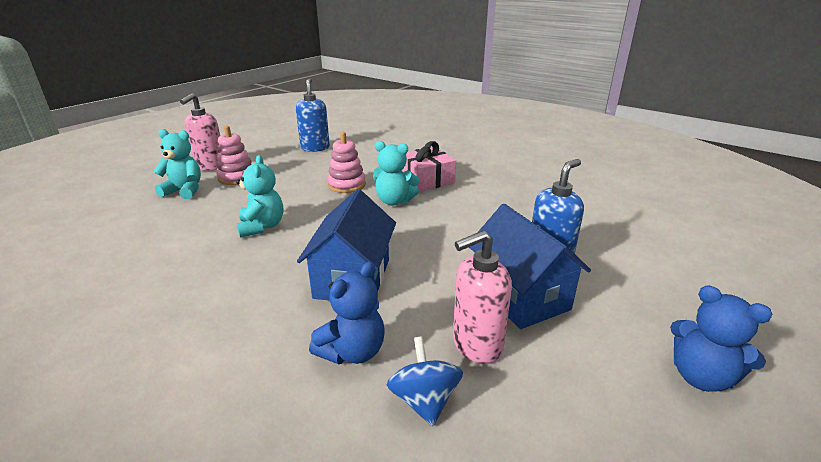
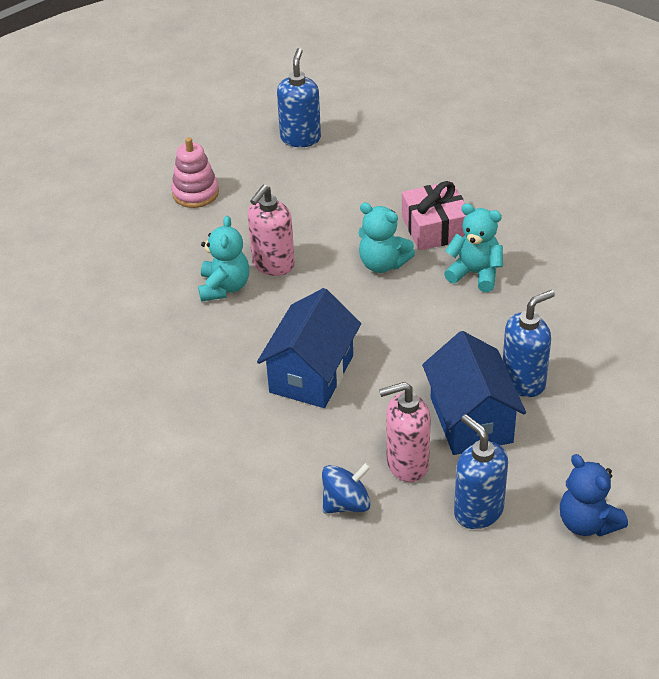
camera: 15 degrees right, 15 degrees up
(184, 191) = (134, 212): turquoise teddy bear -> turquoise teddy bear (475, 273)
(210, 166) = (162, 165): pink soap dispenser -> pink soap dispenser (273, 264)
(346, 185) = (330, 225): pink stacking toy -> none
(353, 351) = (297, 453): blue teddy bear -> none
(424, 400) = (346, 503): blue spinning top -> blue spinning top turned 60 degrees clockwise
(578, 384) = (478, 511): none -> blue soap dispenser

